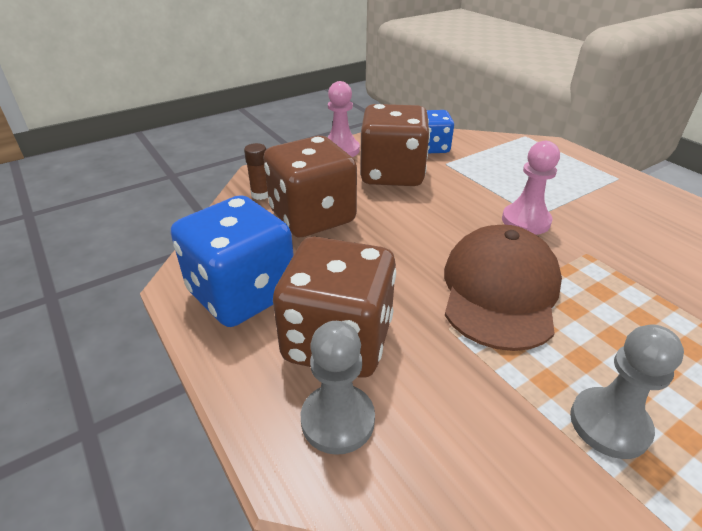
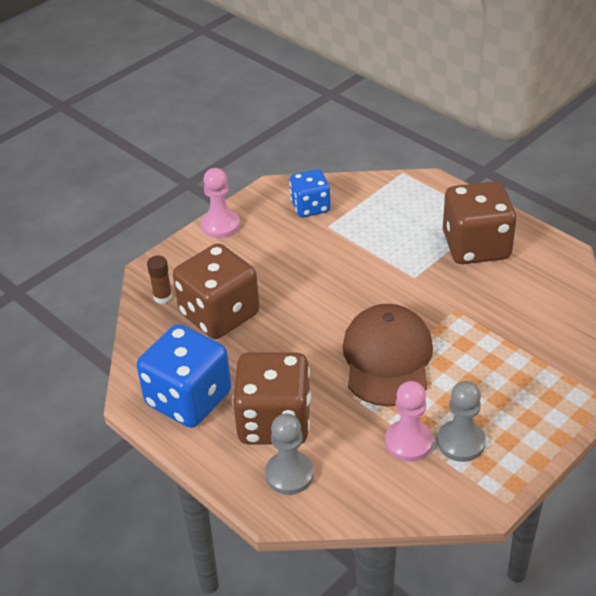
camera: 10 degrees left, 5 degrees up
(392, 174) = (279, 250): brown dice -> brown dice (476, 246)
(526, 221) = (405, 285): pink pawn -> pink pawn (409, 442)

